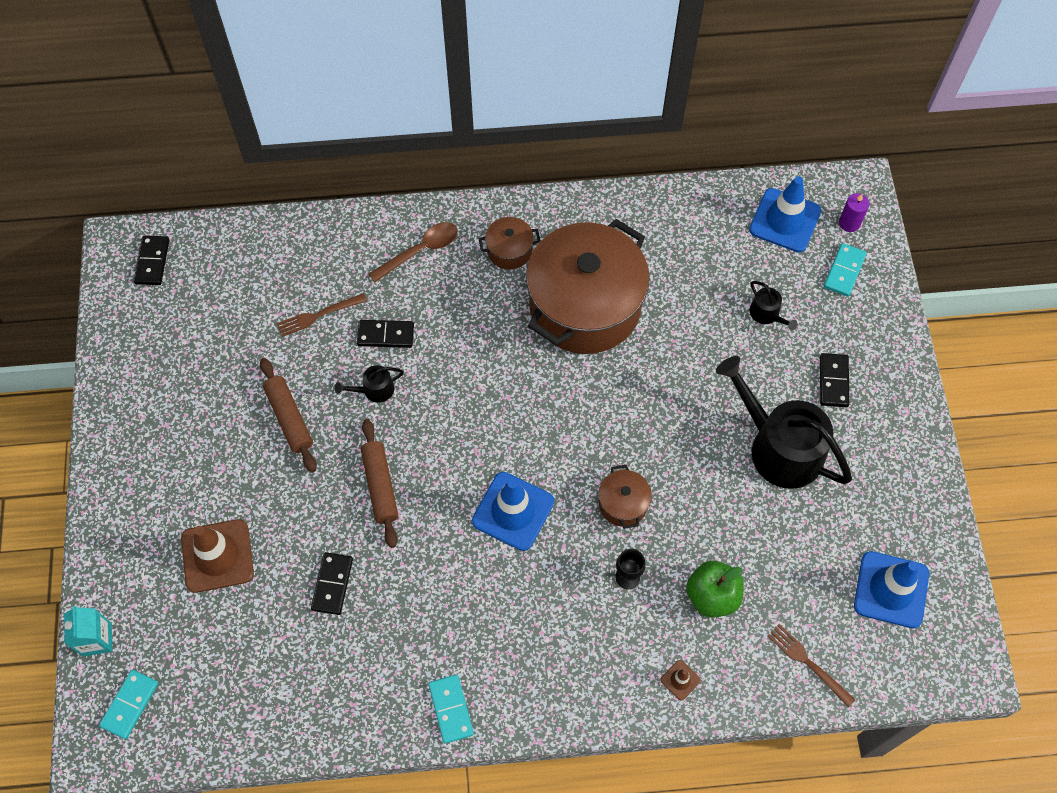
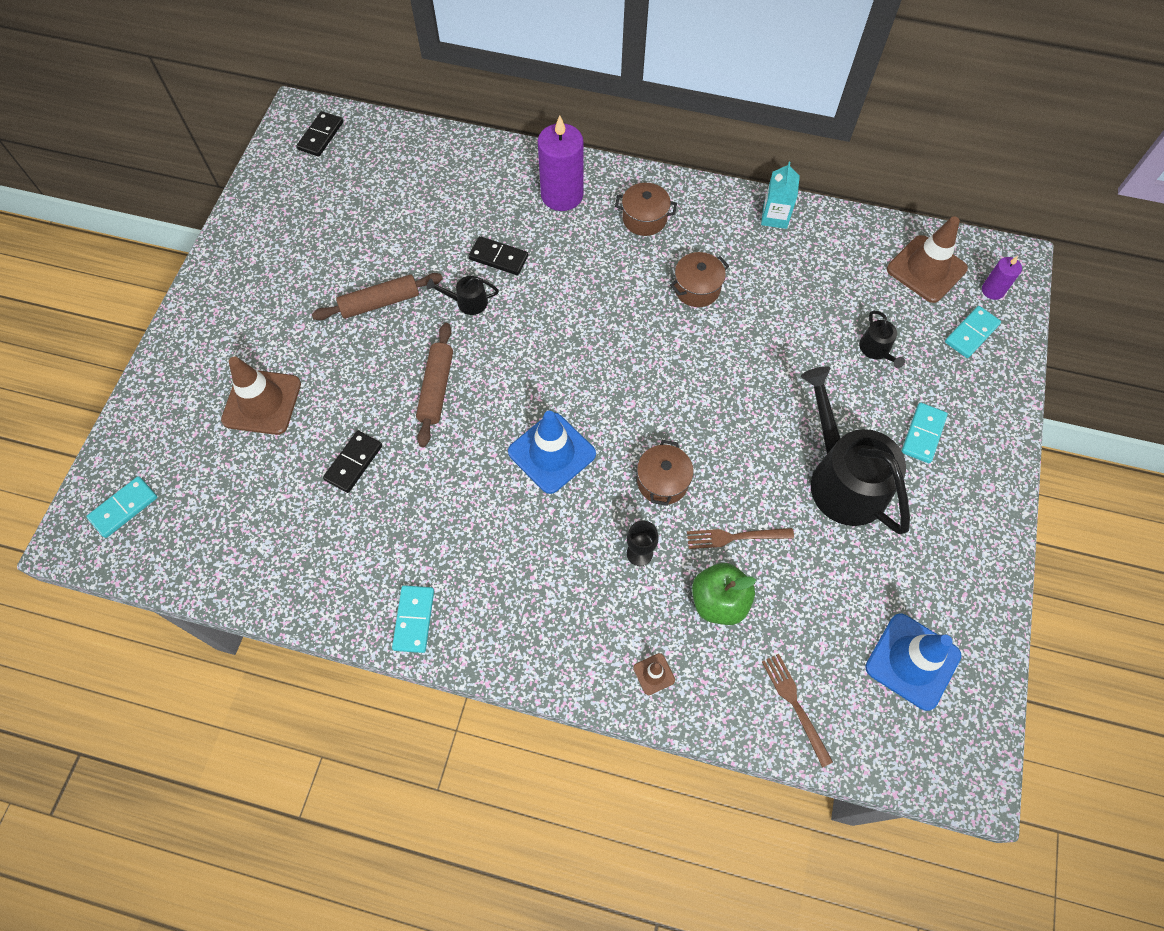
camera: 20 degrees right, 0 degrees up
(97, 639) = (123, 439): turquoise carton -> turquoise carton (775, 217)
(289, 418) = (380, 302): brown rolling pin -> brown rolling pin turned 75 degrees clockwise
(318, 315) = (445, 222): brown fork -> brown fork (735, 537)
(421, 250) = (562, 195): brown spoon -> purple candle
(585, 306) = (697, 288): brown pot -> brown pot, size x0.41
(785, 220) = (926, 269): blue traffic cone -> brown traffic cone
(833, 381) = (923, 434): black domino -> turquoise domino

